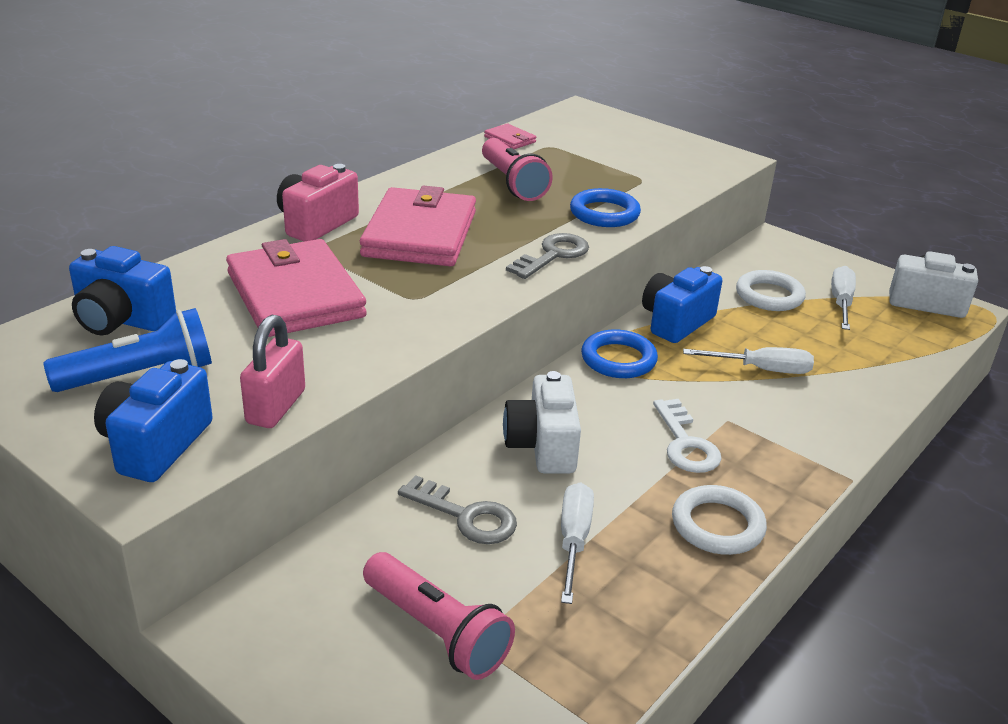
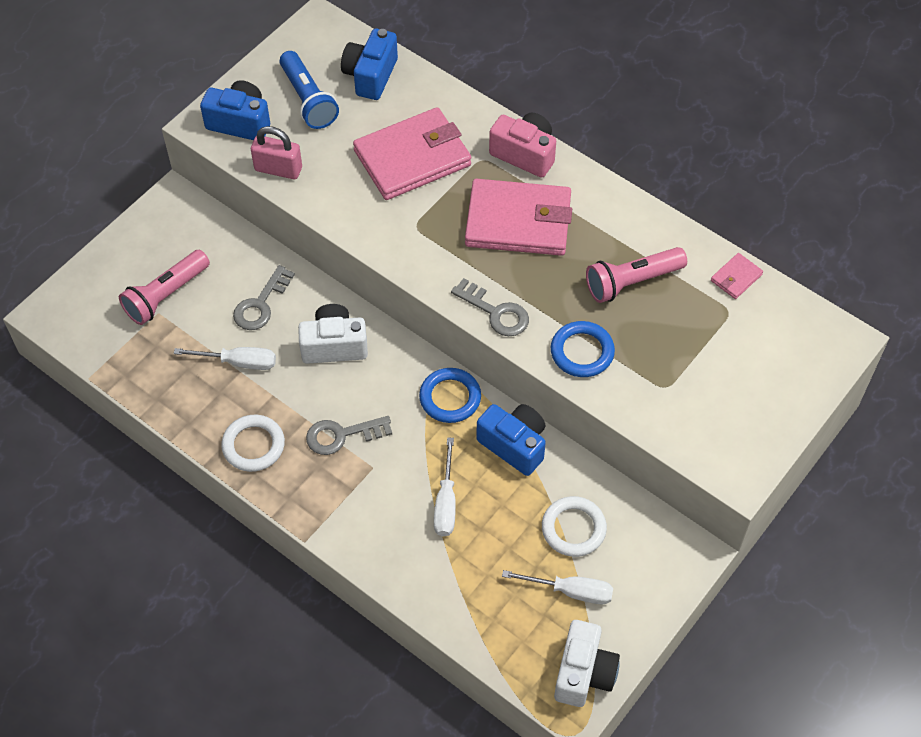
camera: 90 degrees right, 25 degrees up
(685, 443) = (342, 435): white key -> grey key

